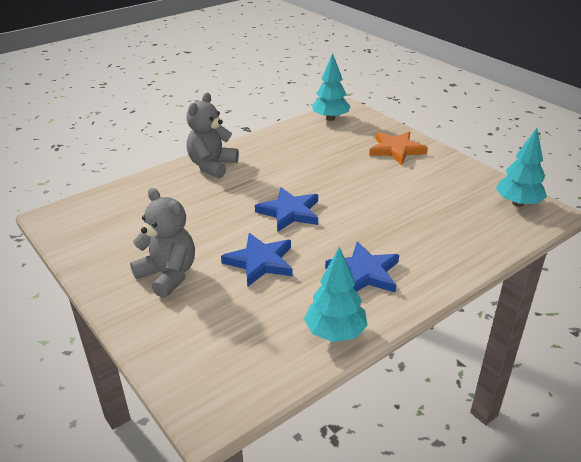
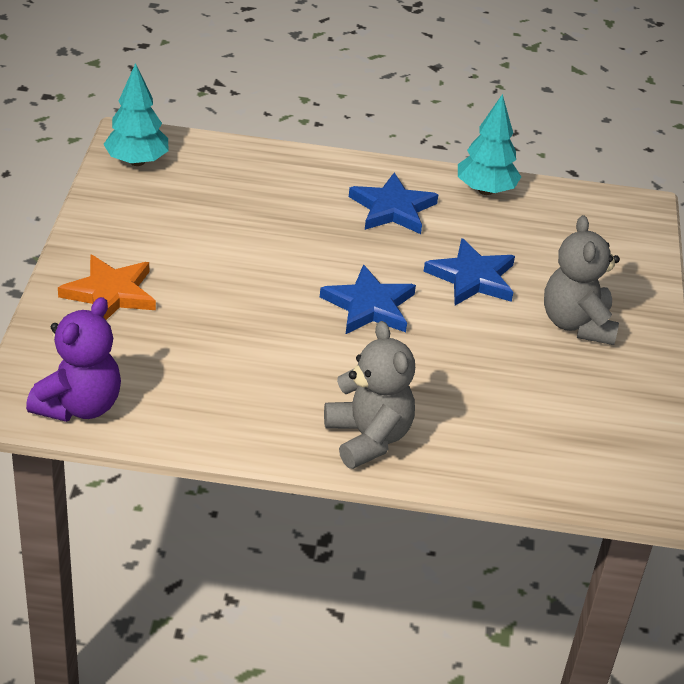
camera: 140 degrees left, 5 degrees up
(212, 166) = (368, 438): grey teddy bear -> grey teddy bear turned 90 degrees counterclockwise
(330, 118) = (79, 406): turquoise tree -> purple teddy bear

